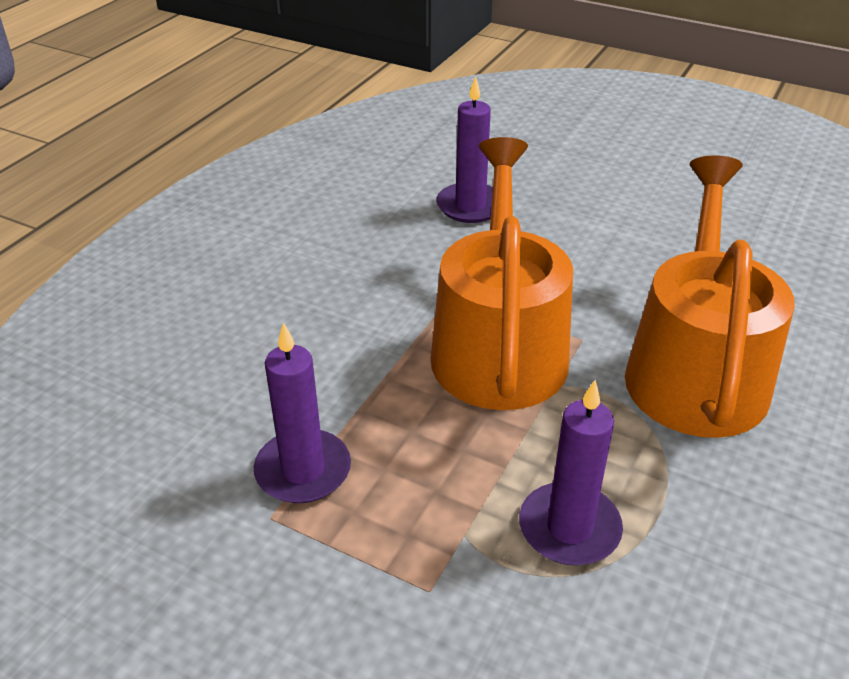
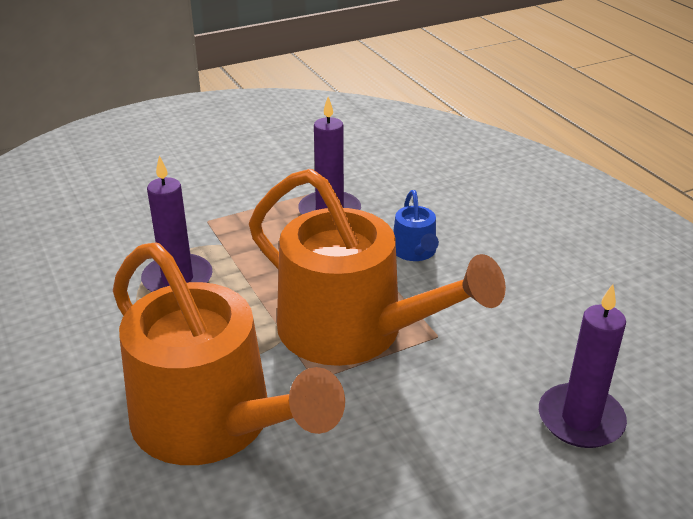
camera: 125 degrees right, 5 degrees down
(330, 360) = (415, 252): none -> blue watering can

